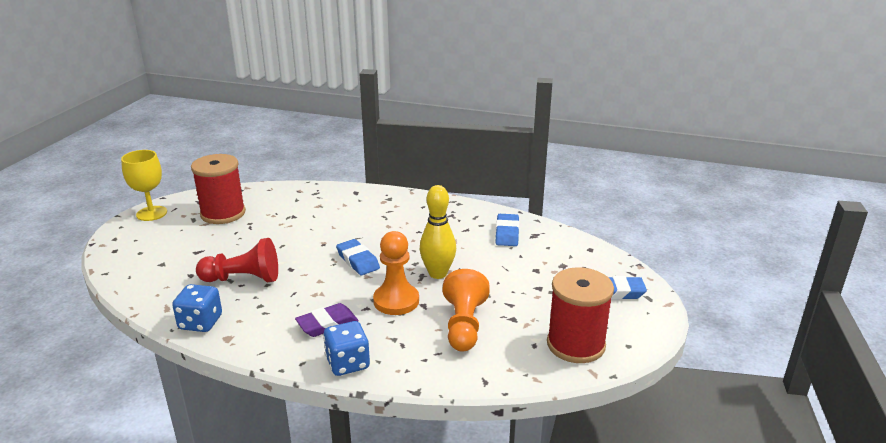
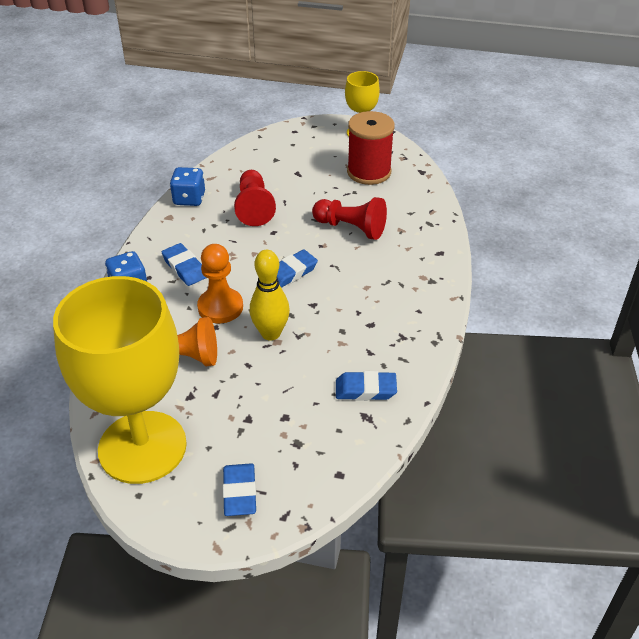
camera: 85 degrees right, 15 degrees up
(305, 227) = (351, 228): none -> red pawn
(327, 324) = (185, 268): purple eraser -> blue eraser
(575, 344) = (142, 447): red spool -> yellow goblet

